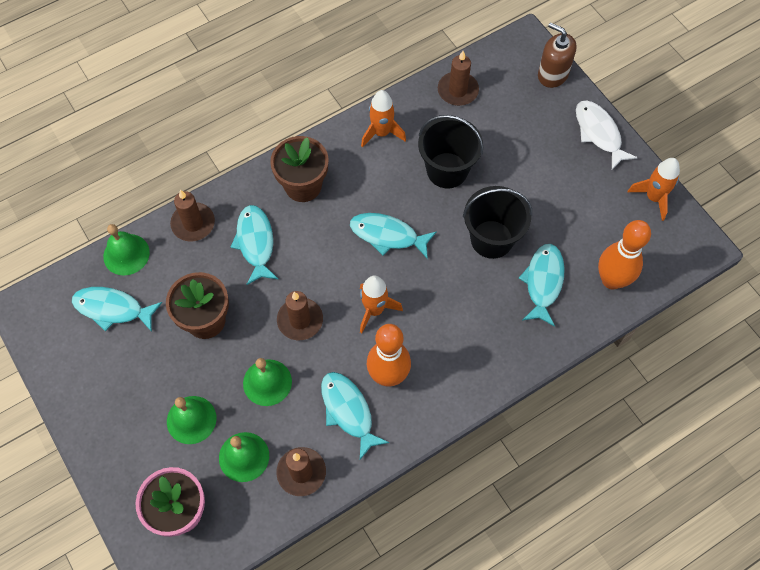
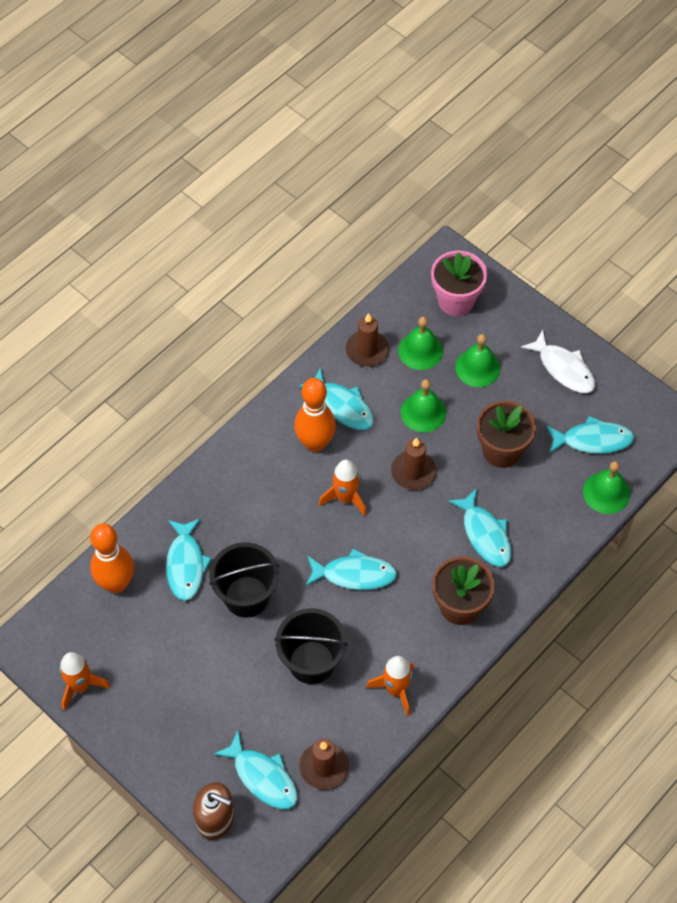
camera: 165 degrees right, 5 degrees down
(193, 223) = (555, 538): brown candle -> none
(509, 94) = (262, 777): none -> turquoise fish
(599, 133) = (150, 751): white fish -> white fish (563, 368)

